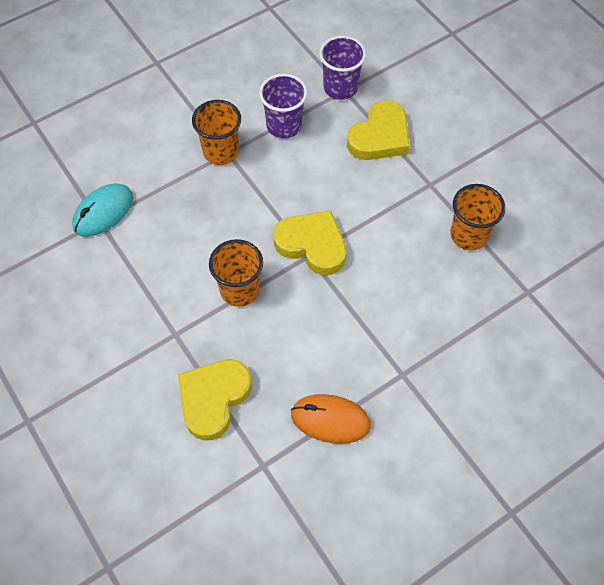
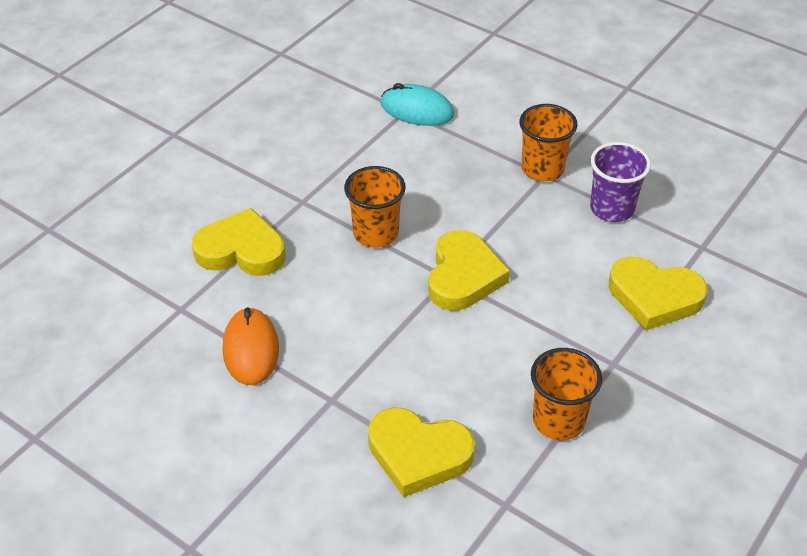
camera: 70 degrees right, 15 degrees down
(340, 88) = (703, 242): purple cup -> none
(471, 331) = (418, 454): none -> yellow heart

